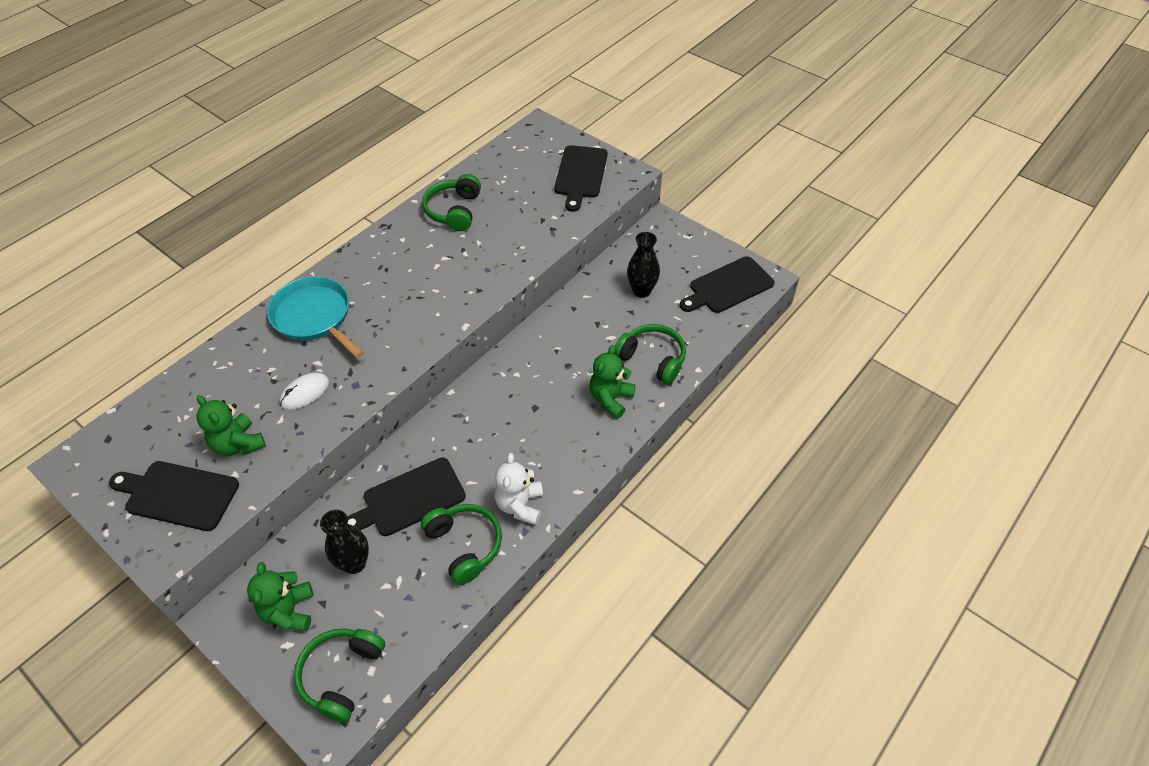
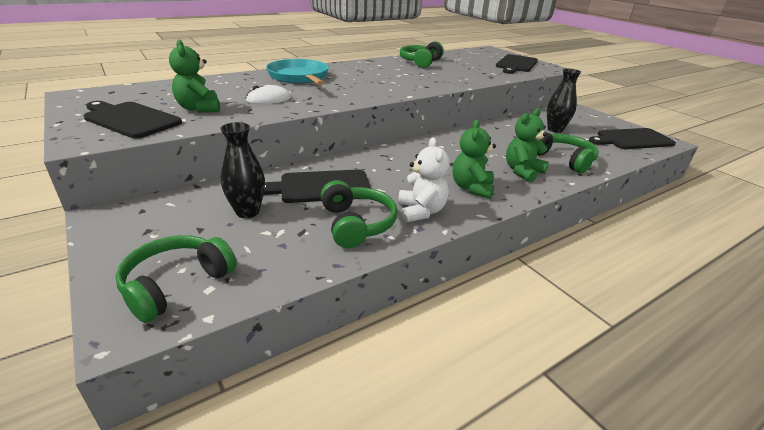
camera: 15 degrees right, 20 degrees down
(289, 611) = (166, 227): green teddy bear -> green teddy bear (471, 188)
(520, 505) = (421, 211): white teddy bear -> white teddy bear turned 150 degrees clockwise

